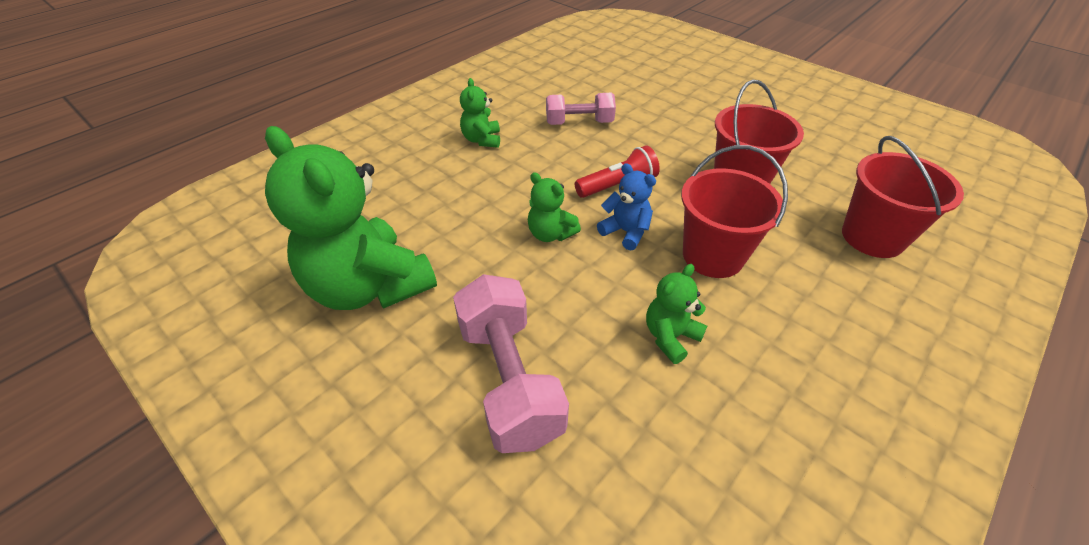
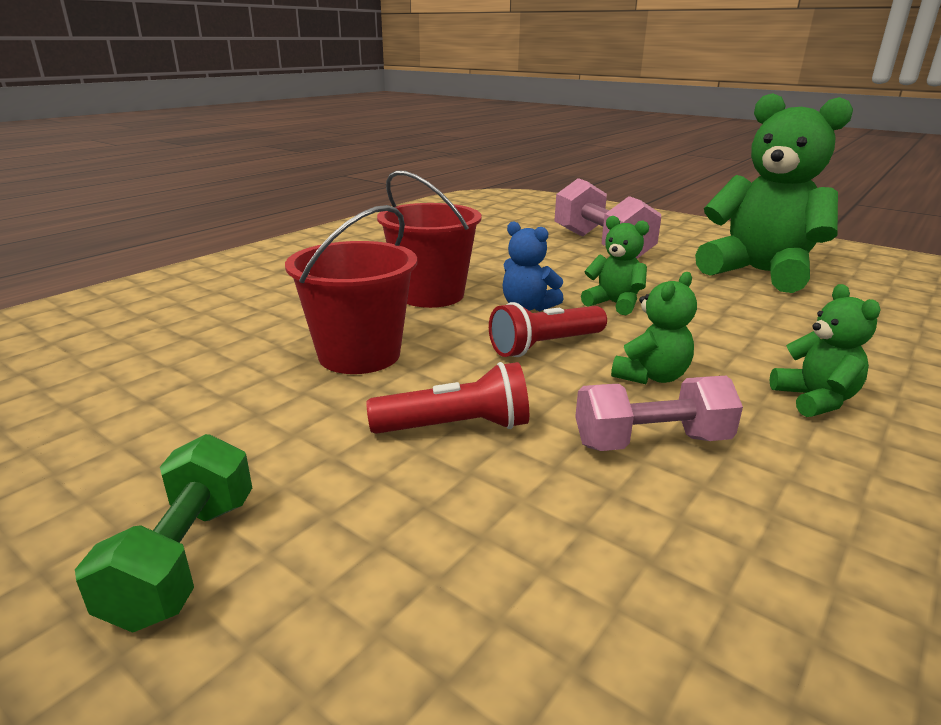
camera: 175 degrees right, 20 degrees down
(668, 133) = (456, 427): none -> red flashlight
(670, 337) = (483, 259): green teddy bear -> green teddy bear (651, 376)
(749, 94) = (185, 558): none -> green dumbbell
(872, 237) = (231, 311): red bucket -> none

